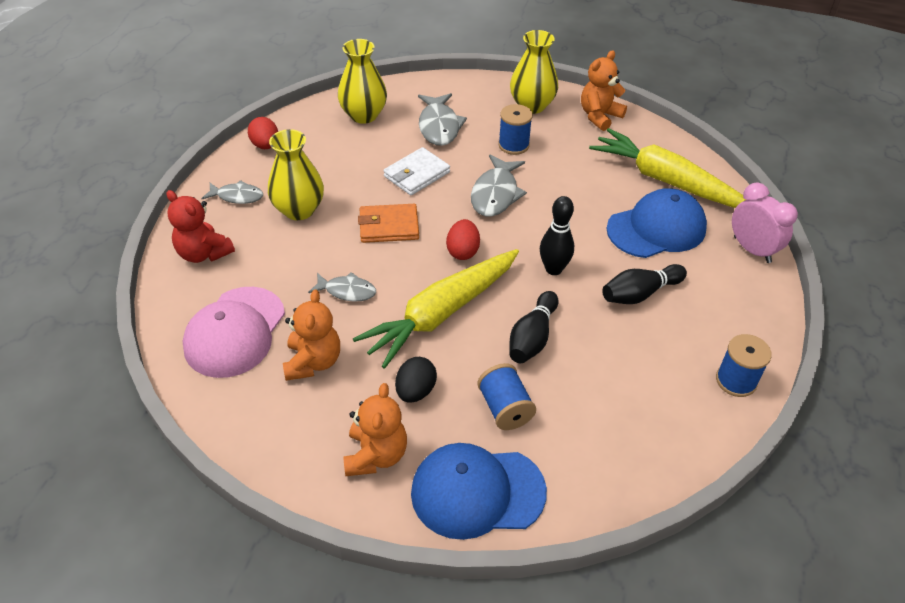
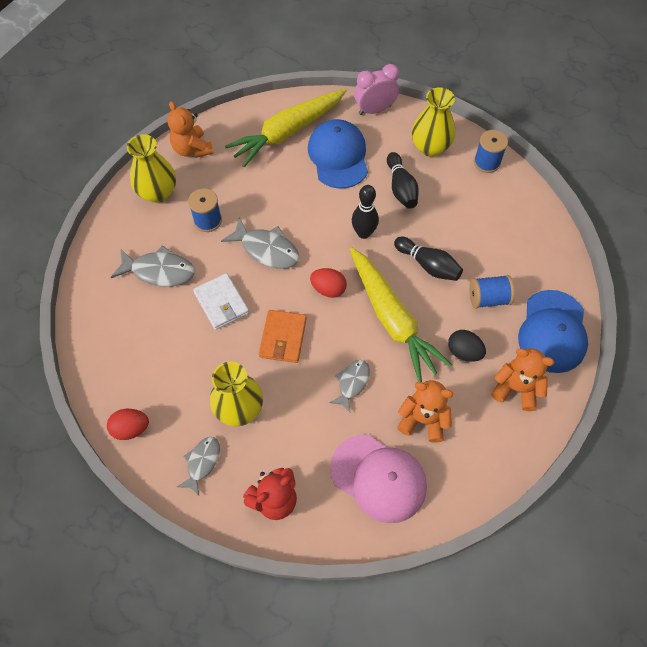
camera: 75 degrees left, 15 degrees up
(364, 115) = (116, 331): yellow vase -> yellow vase (430, 147)

